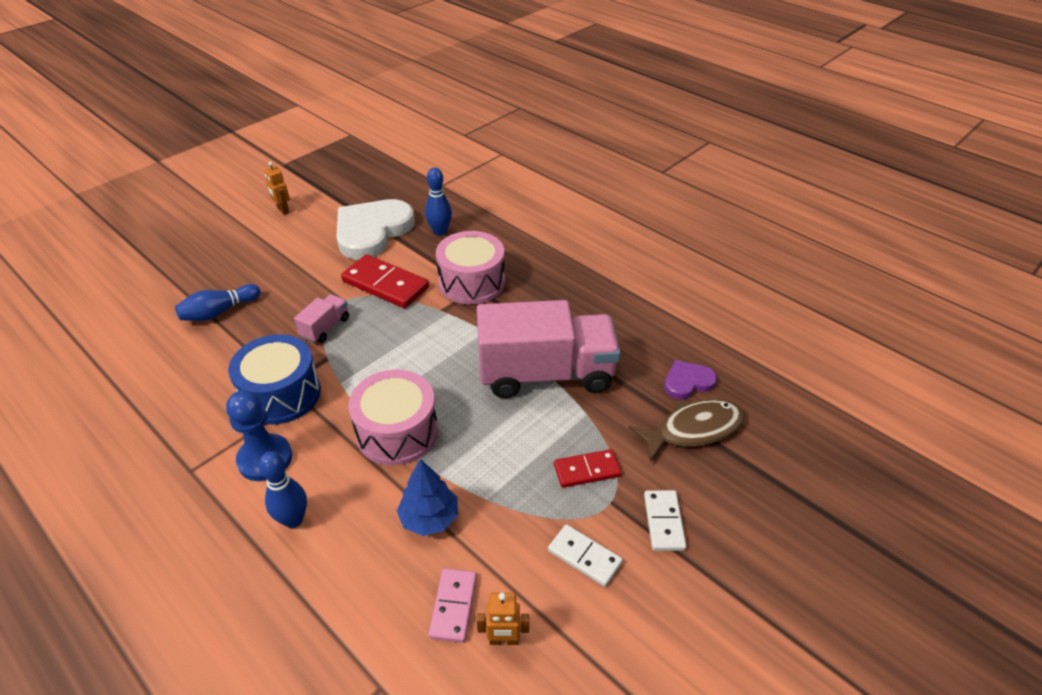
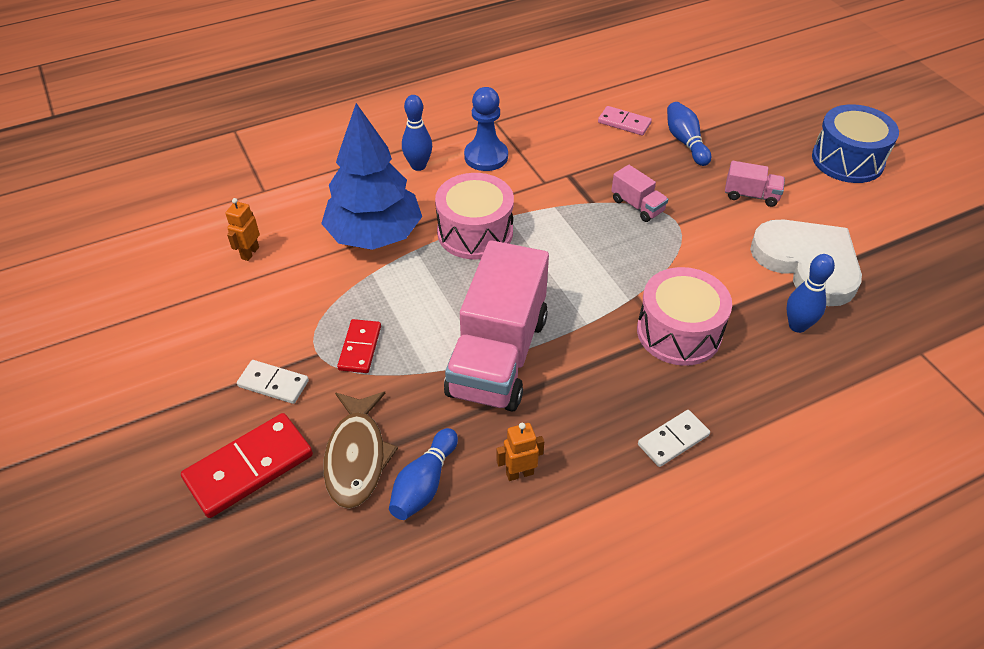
camera: 110 degrees right, 5 degrees up
(281, 394) = (555, 170): blue drum -> blue drum (847, 160)
(283, 210) = (868, 196): orange robot -> orange robot (519, 473)
(295, 265) = (751, 195): none -> pink truck
(385, 284) = (696, 258): red domino -> red domino (249, 468)
(429, 518) = (374, 235): blue tree -> blue tree, size x1.89
(453, 606) = (293, 233): pink domino -> pink domino (624, 123)
(584, 557) = (279, 317): white domino -> white domino (673, 440)
(687, 382) = (424, 484): purple heart -> blue bowling pin

